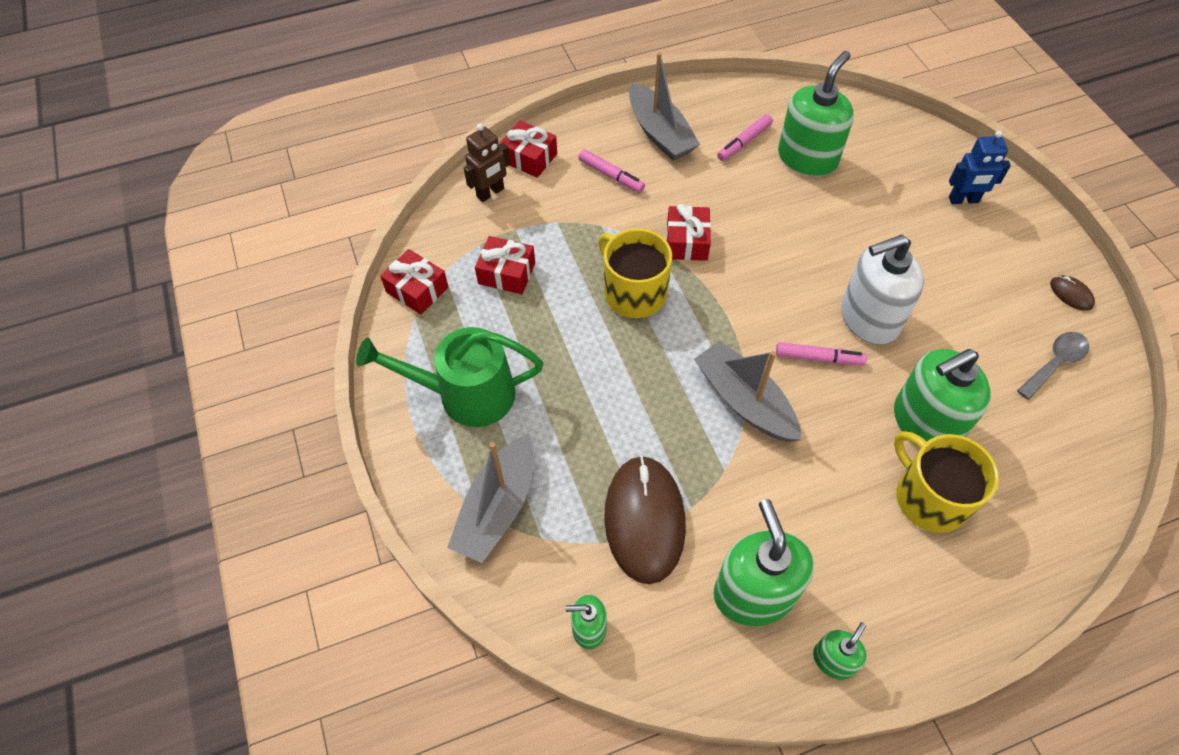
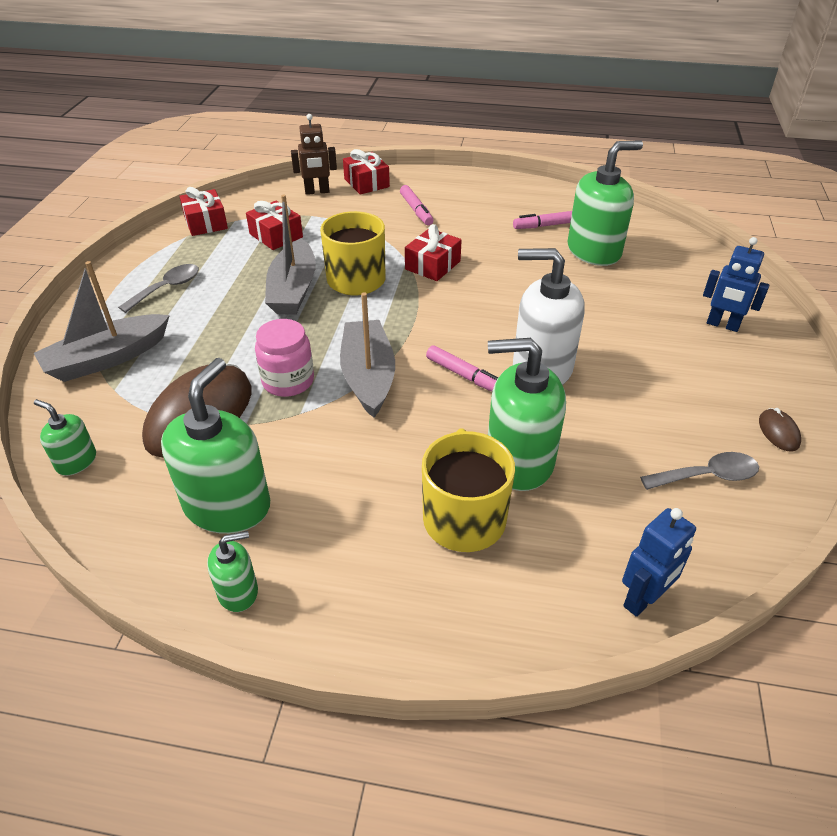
camera: 30 degrees right, 15 degrees down
(466, 394) = (167, 288): green watering can -> grey spoon
(660, 133) = (482, 200): grey boat -> grey boat (293, 290)
(683, 442) = (288, 381): none -> pink jar
(1089, 495) = (643, 599): none -> blue robot

